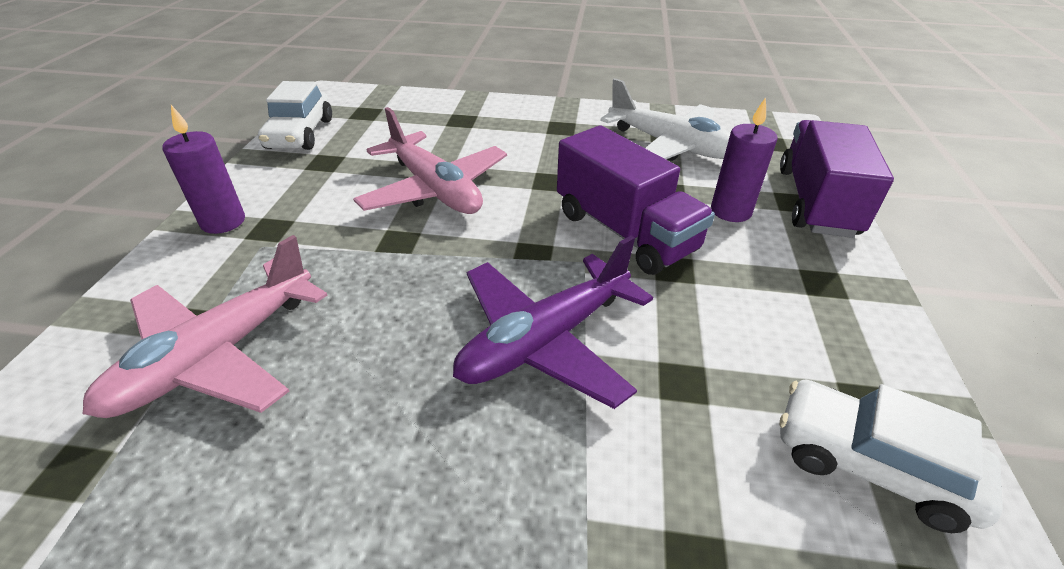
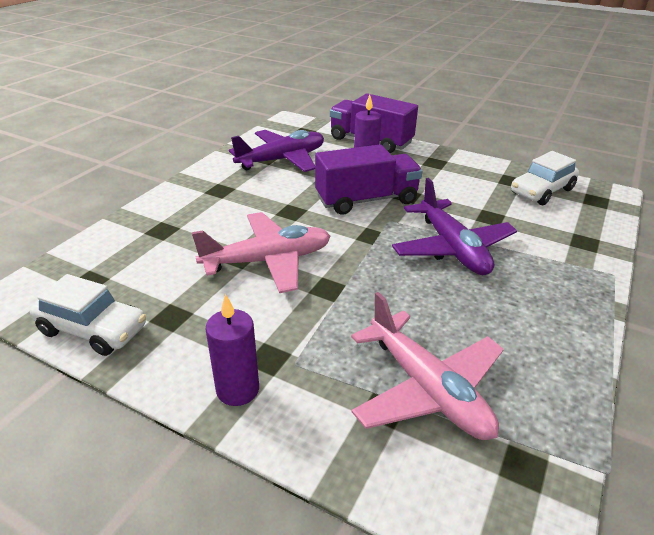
camera: 70 degrees left, 5 degrees down
(670, 146) = (282, 160): white plane -> purple plane

